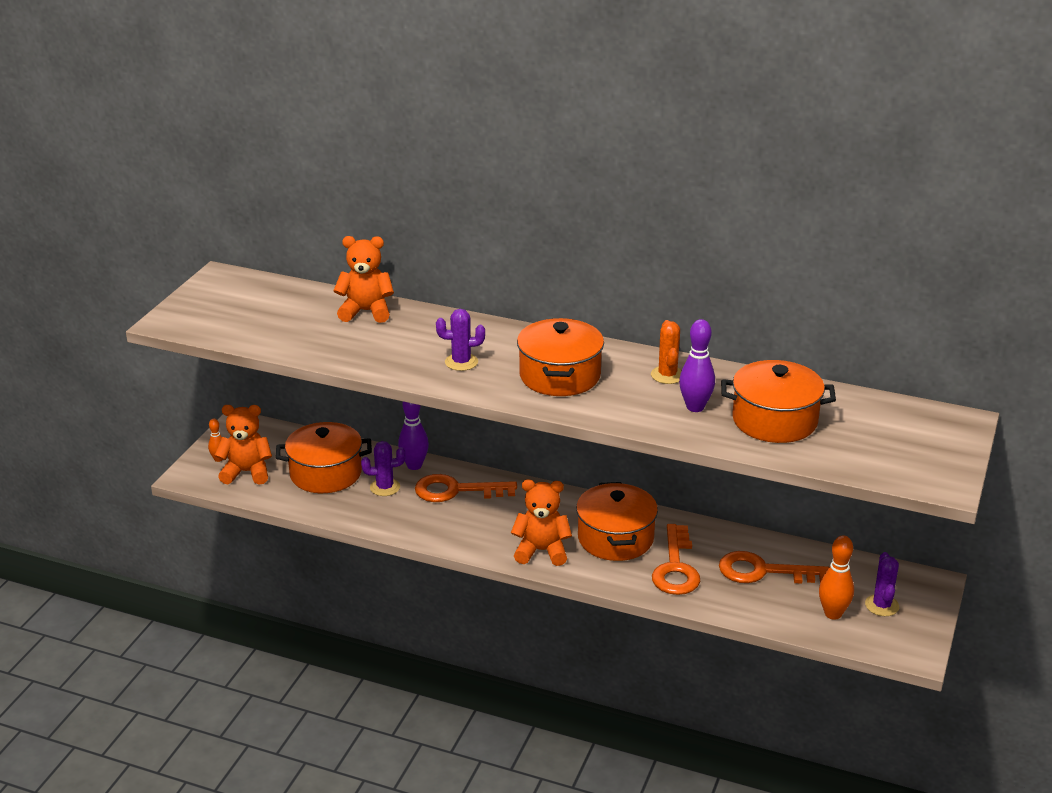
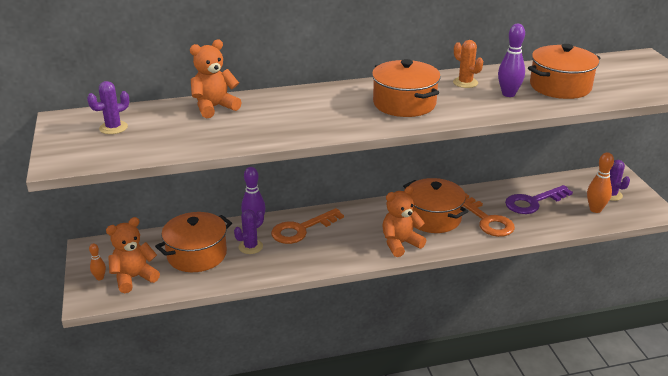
camera: 35 degrees left, 0 degrees up
(461, 362) = (329, 116): purple cactus -> purple cactus (113, 128)
(763, 571) = (533, 202): orange key -> purple key

